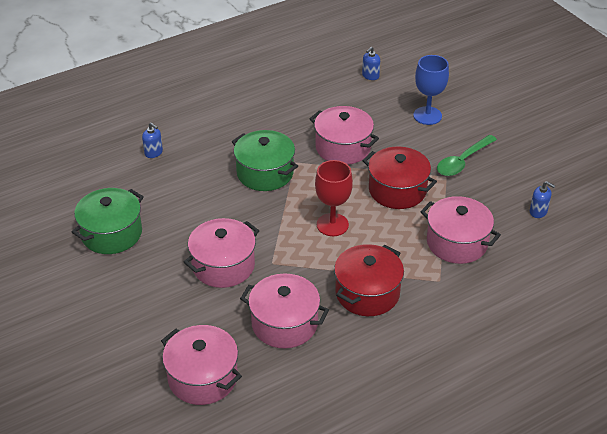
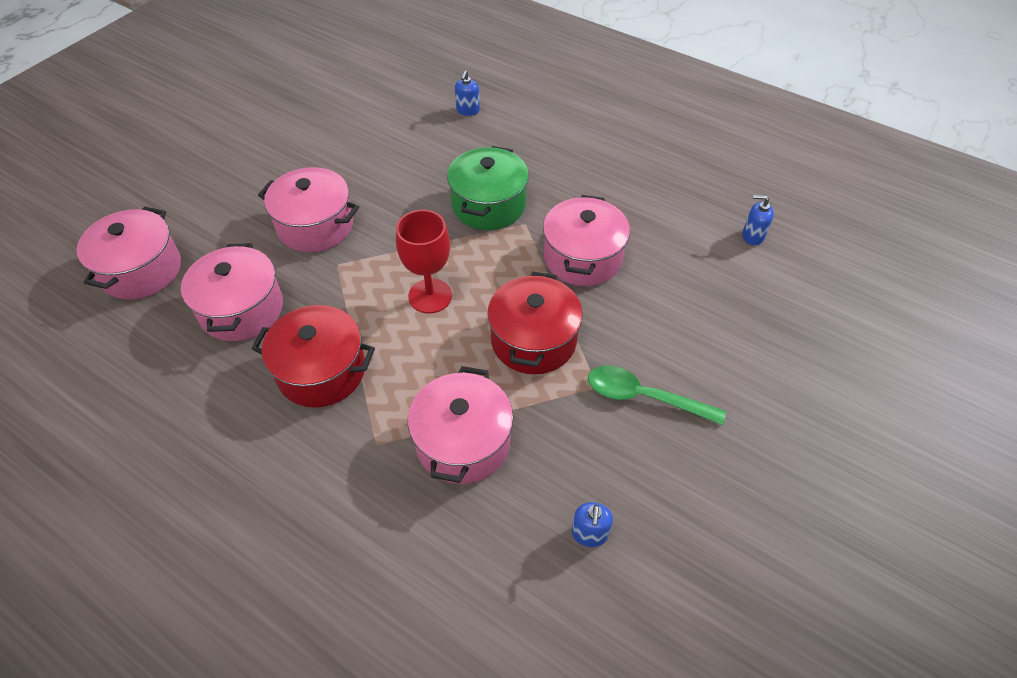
camera: 65 degrees right, 10 degrees up
(112, 233) = (327, 129): green pot -> none
(427, 116) = (716, 324): blue goblet -> none

